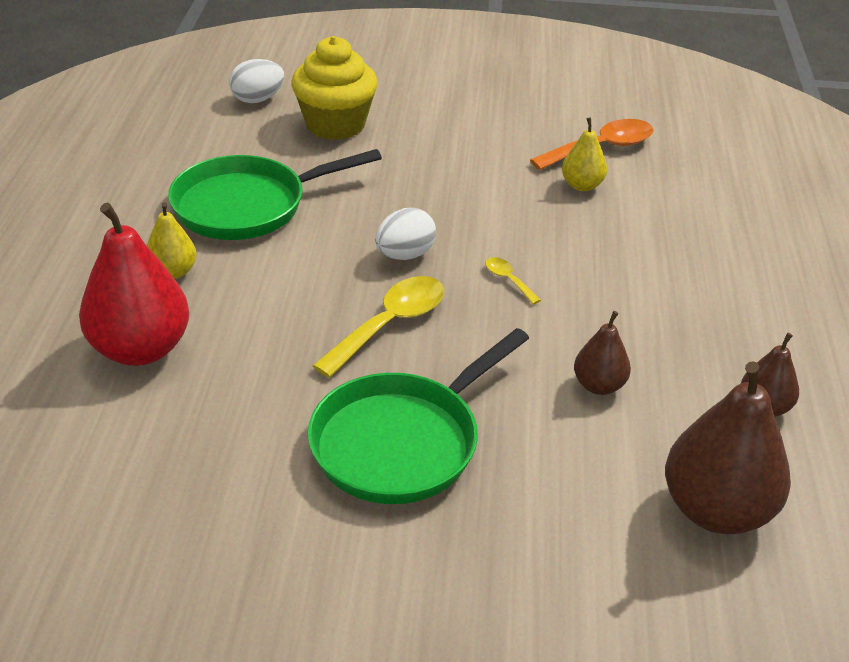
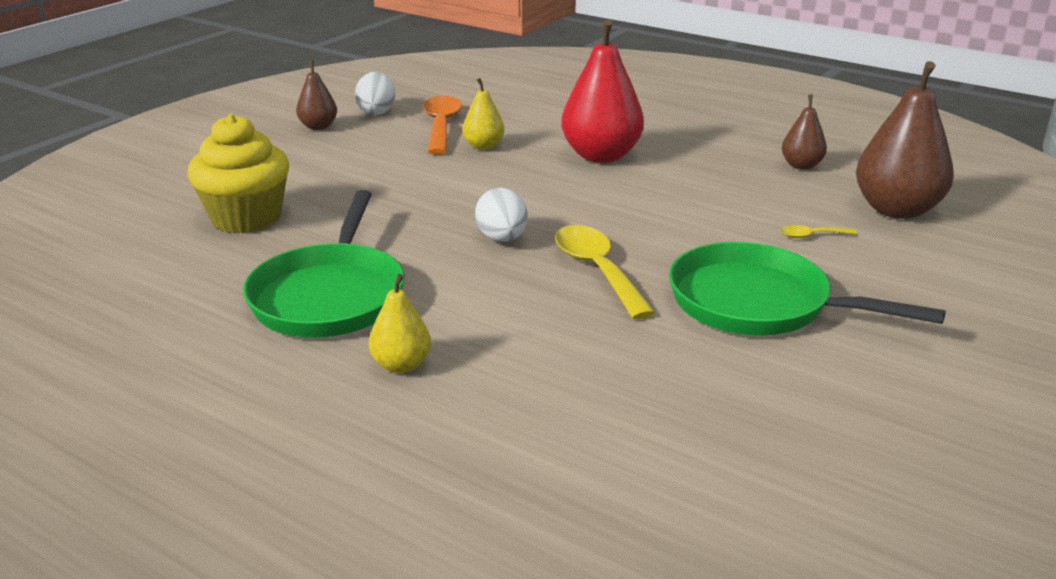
camera: 60 degrees left, 10 degrees down
(140, 349) = (520, 413): red pear -> red pear (601, 155)
(258, 99) = (134, 245): white egg -> white egg (376, 112)
(402, 442) = (759, 304): green pan -> green pan turned 135 degrees clockwise
(508, 280) = (581, 206): yellow spoon -> yellow spoon (812, 235)
(599, 385) = (741, 210): brown pear -> brown pear (318, 127)

